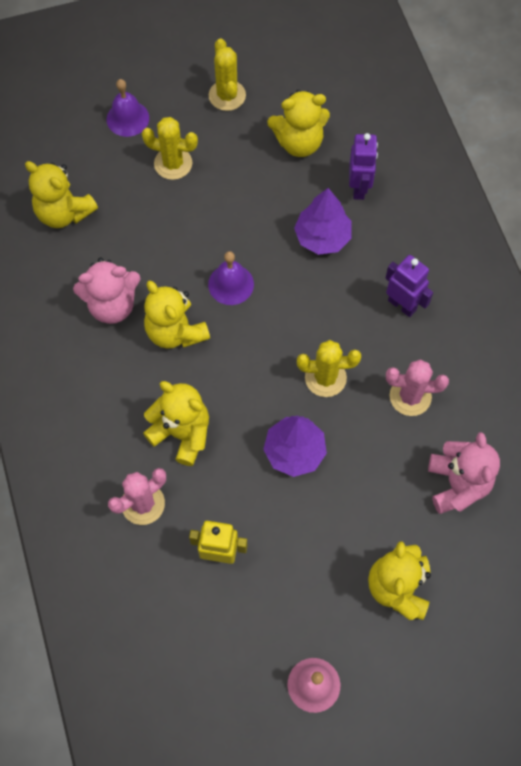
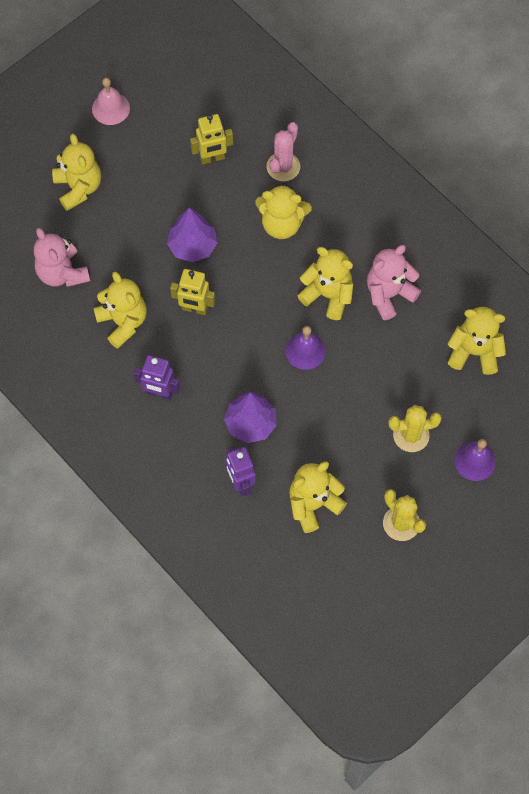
camera: 155 degrees right, 0 degrees up
(325, 378) = (194, 309): yellow cactus -> yellow robot
(410, 396) = (123, 322): pink cactus -> yellow teddy bear

